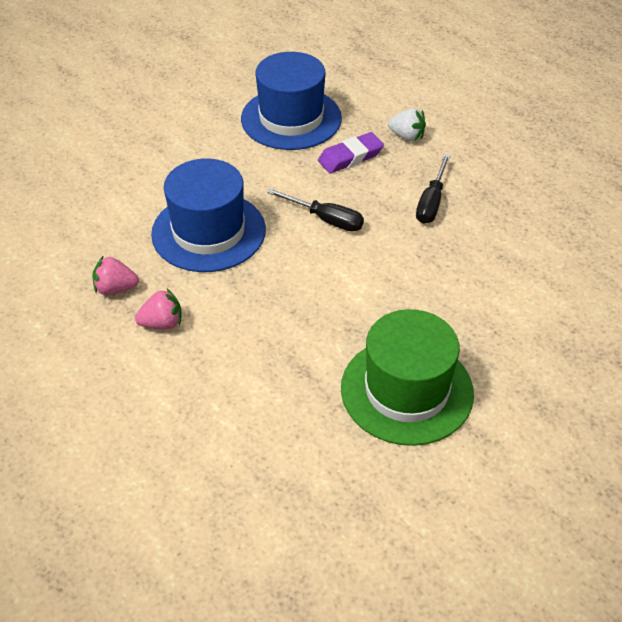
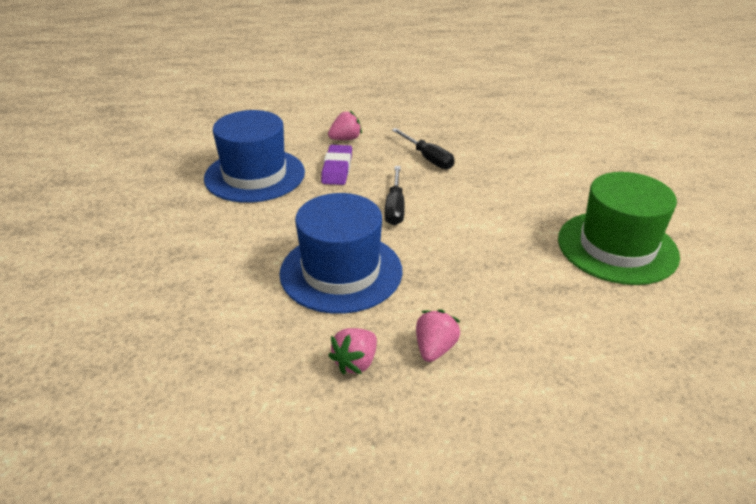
camera: 55 degrees left, 10 degrees down
(326, 219) = (395, 207): black screwdriver -> black screwdriver turned 120 degrees clockwise
(407, 136) = (345, 139): white strawberry -> pink strawberry

